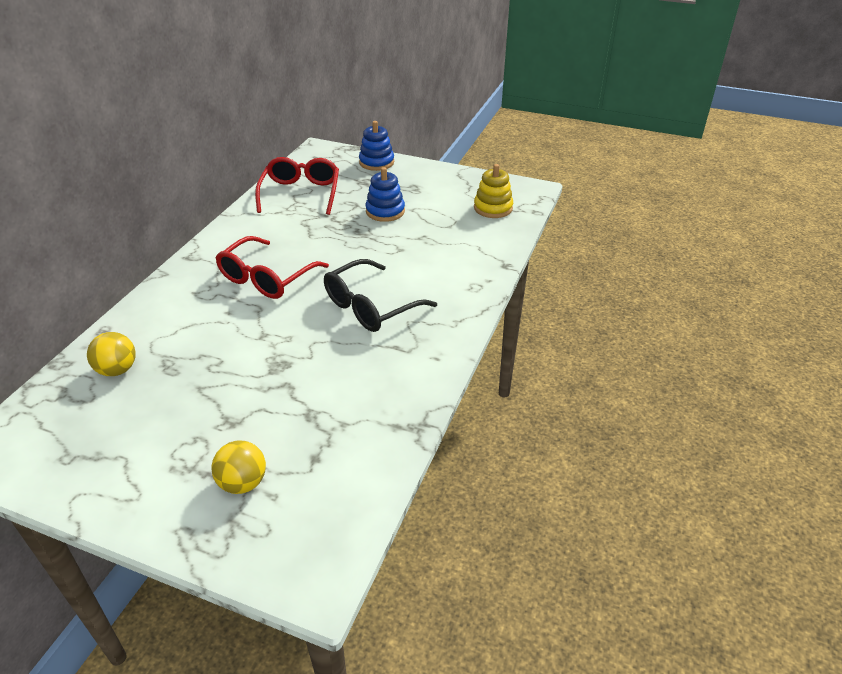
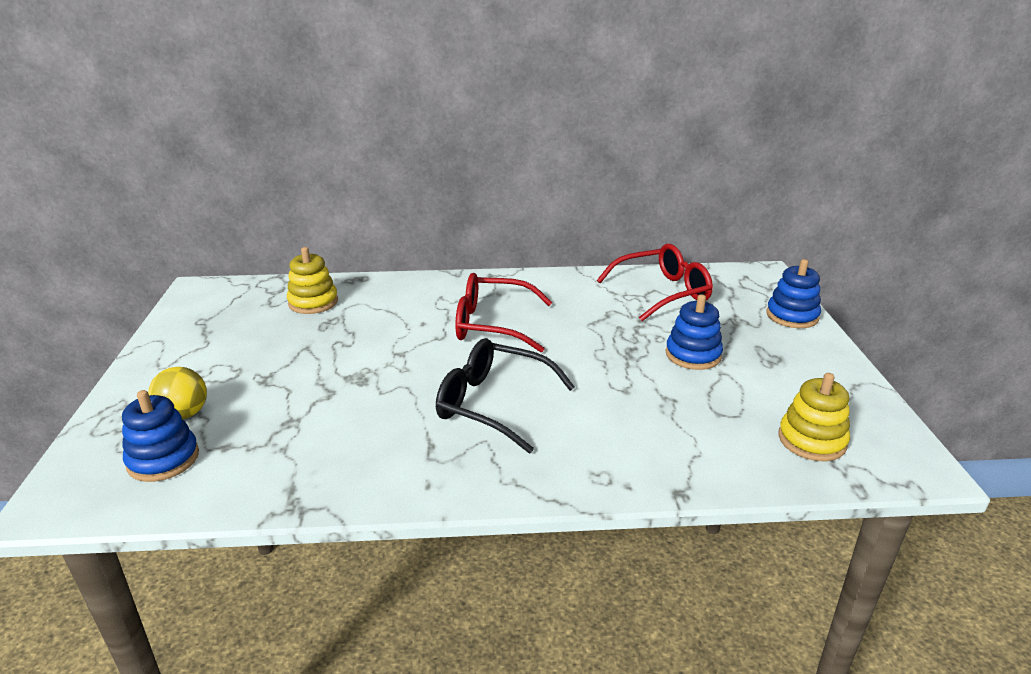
camera: 65 degrees right, 10 degrees down
(117, 370) = (313, 302): yellow ball -> yellow stacking toy
(304, 501) = (163, 459): none -> blue stacking toy

